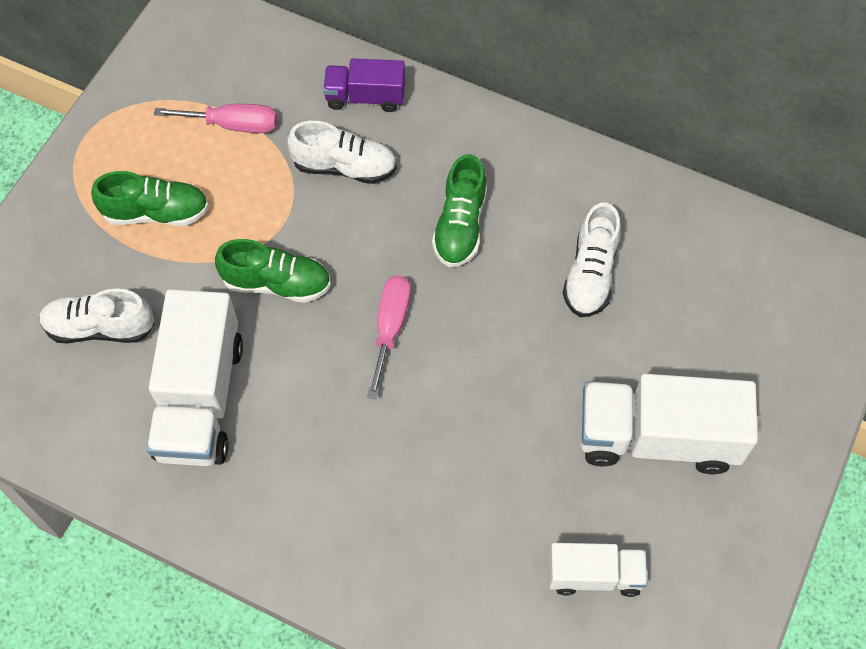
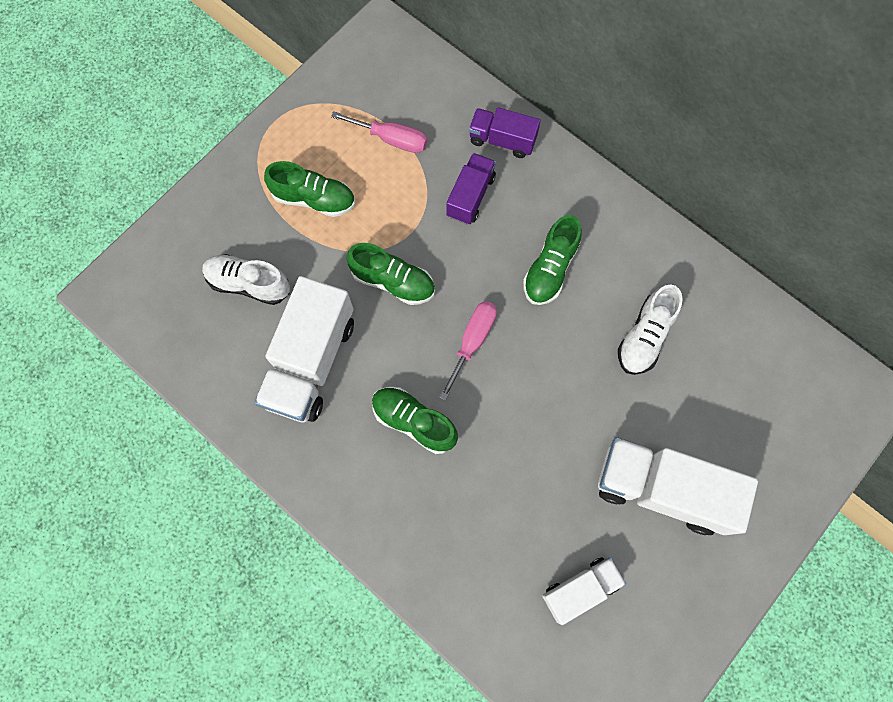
camera: 15 degrees right, 10 degrees up
(344, 167) = (470, 196): white shoe -> purple truck
(344, 436) = (414, 422): none -> green shoe
(594, 575) = (580, 589): white truck -> white truck turned 45 degrees counterclockwise

